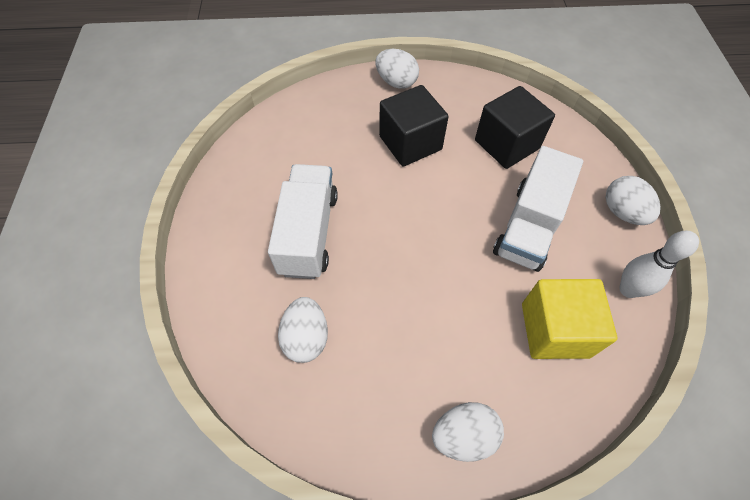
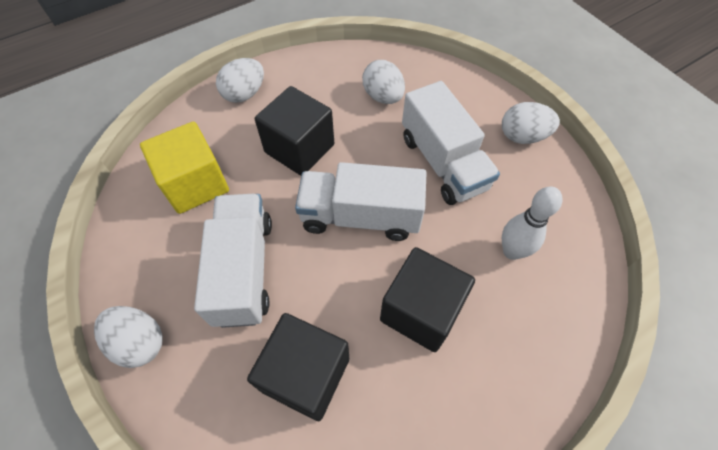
camera: 150 degrees right, 0 degrees up
(396, 82) = (507, 409): white egg -> white egg (522, 136)
(412, 222) = (360, 216): none -> white truck
(432, 317) = (299, 148): none -> black cube
(628, 290) = (130, 250): white bowling pin -> white bowling pin (512, 251)

